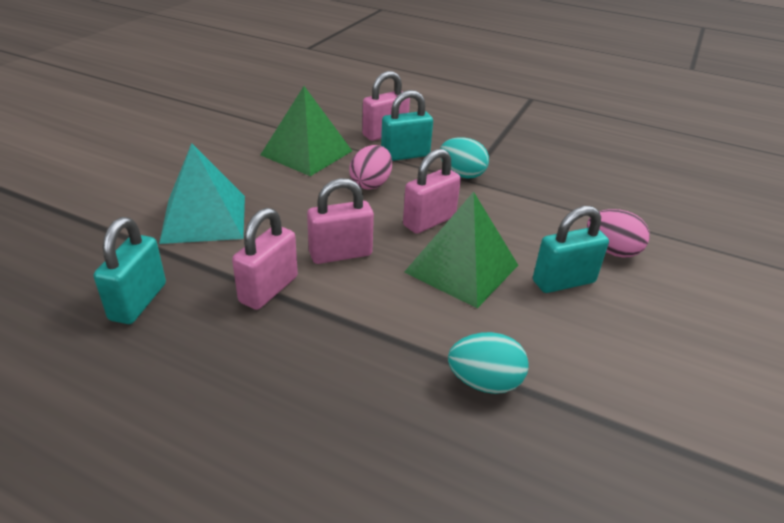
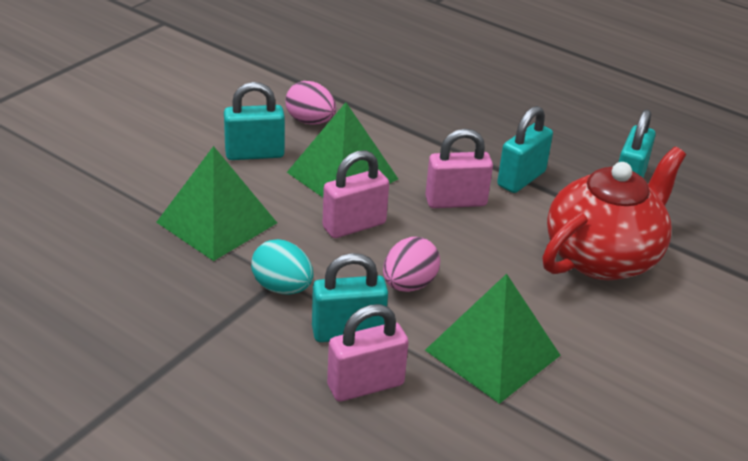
camera: 170 degrees left, 0 degrees up
(204, 218) = (602, 257): turquoise pyramid -> red teapot
(269, 289) = (521, 179): pink padlock -> turquoise padlock
(484, 382) = (364, 104): turquoise egg -> none
(542, 212) = (217, 222): none -> green pyramid
(612, 251) = (181, 173): pink egg -> pink egg (310, 121)

